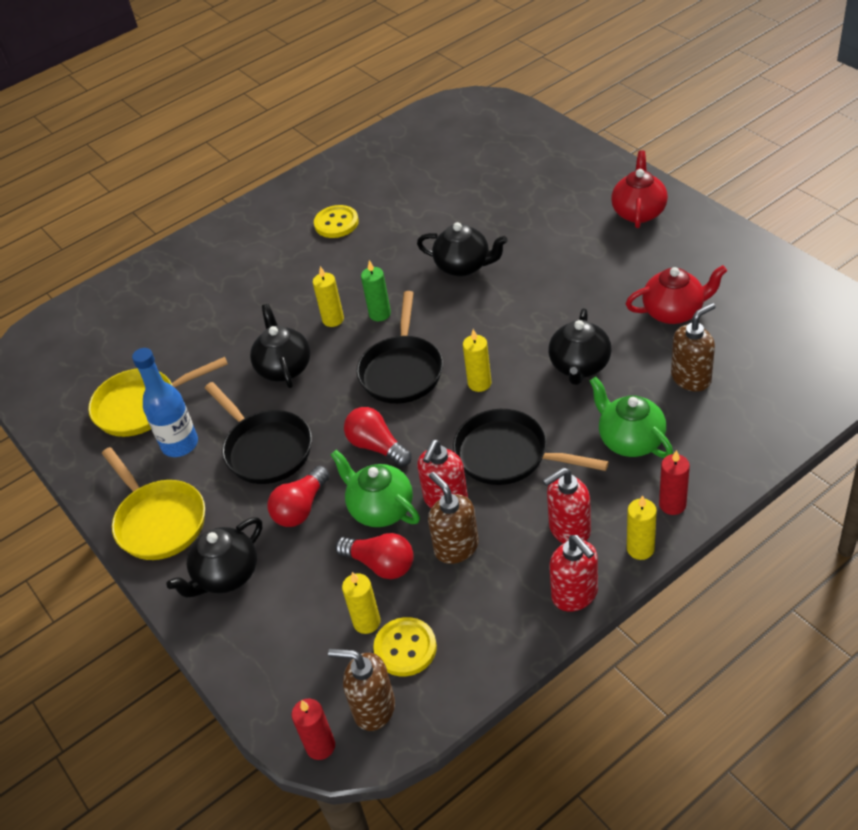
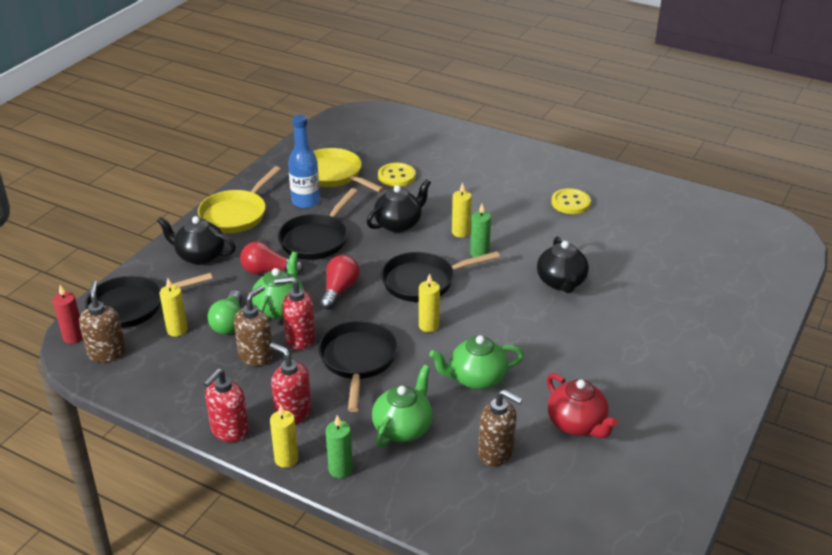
camera: 60 degrees right, 10 degrees down
(290, 667) = (132, 306): none -> black pan
(381, 564) = (229, 323): red light bulb -> green light bulb
(405, 648) = (159, 354): yellow button -> yellow button (396, 176)
(580, 366) = (476, 379): black teapot -> green teapot
(638, 212) = (703, 372): red teapot -> none
(672, 504) = (340, 469): red candle -> green candle

